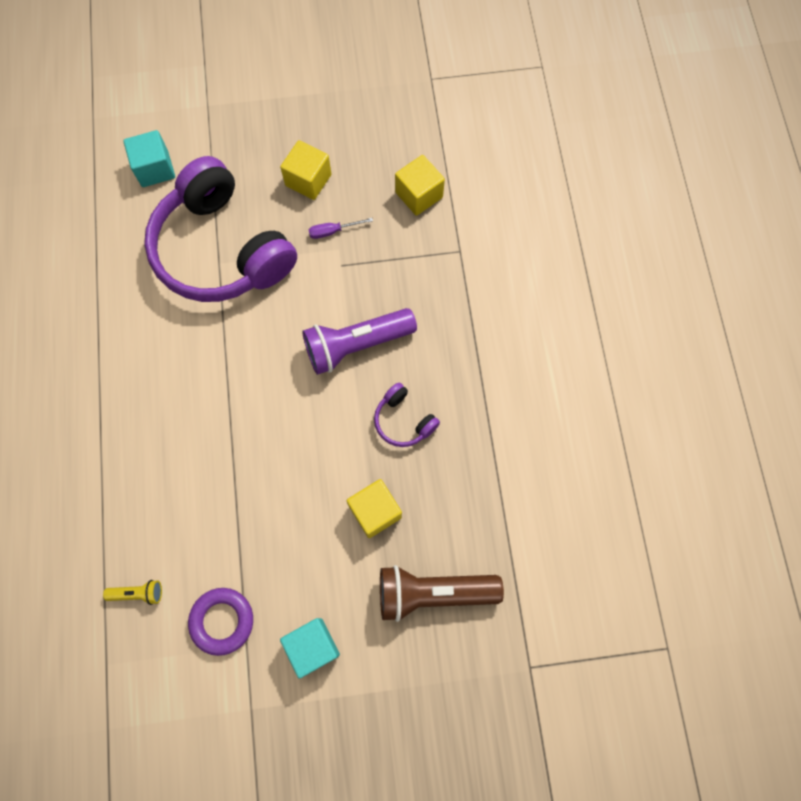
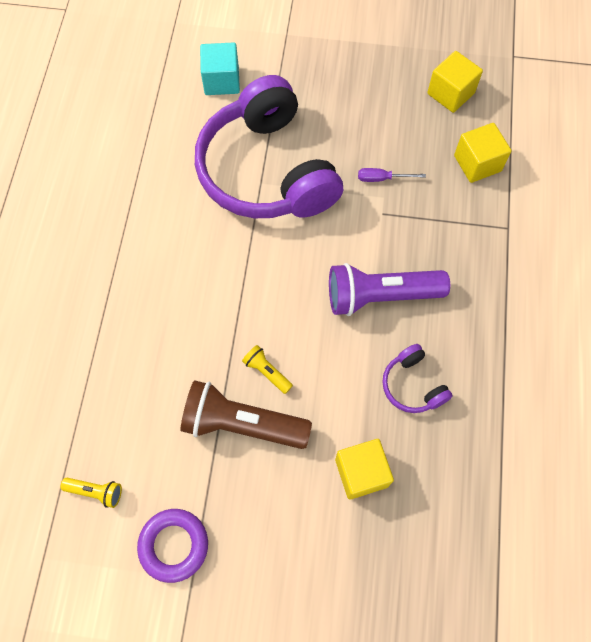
camera: 15 degrees right, 5 degrees down
(268, 442) = (267, 372): none -> yellow flashlight
(308, 180) = (368, 124): yellow cube -> yellow cube (450, 93)
(312, 646) = (262, 600): turquoise cube -> none
(433, 592) = (404, 577): brown flashlight -> brown flashlight (242, 423)

